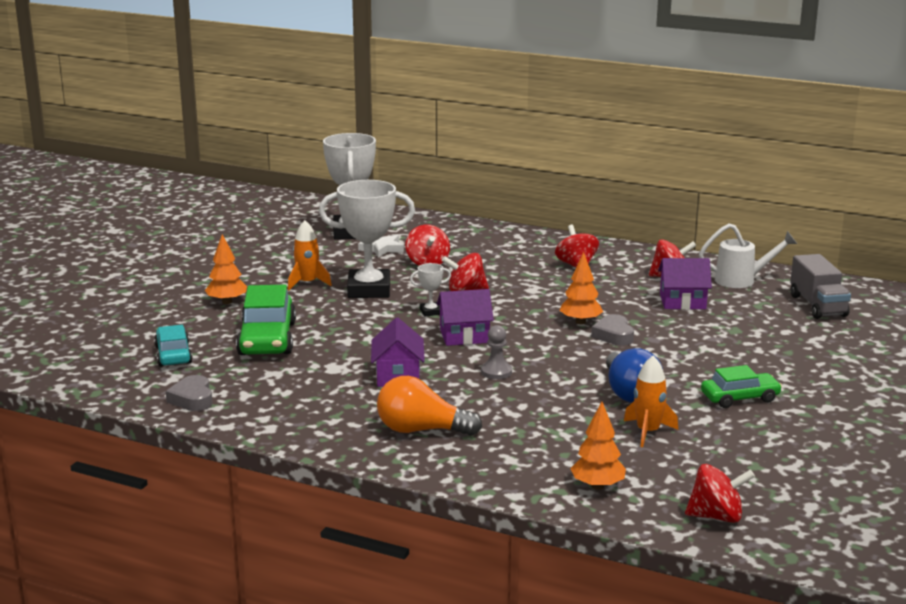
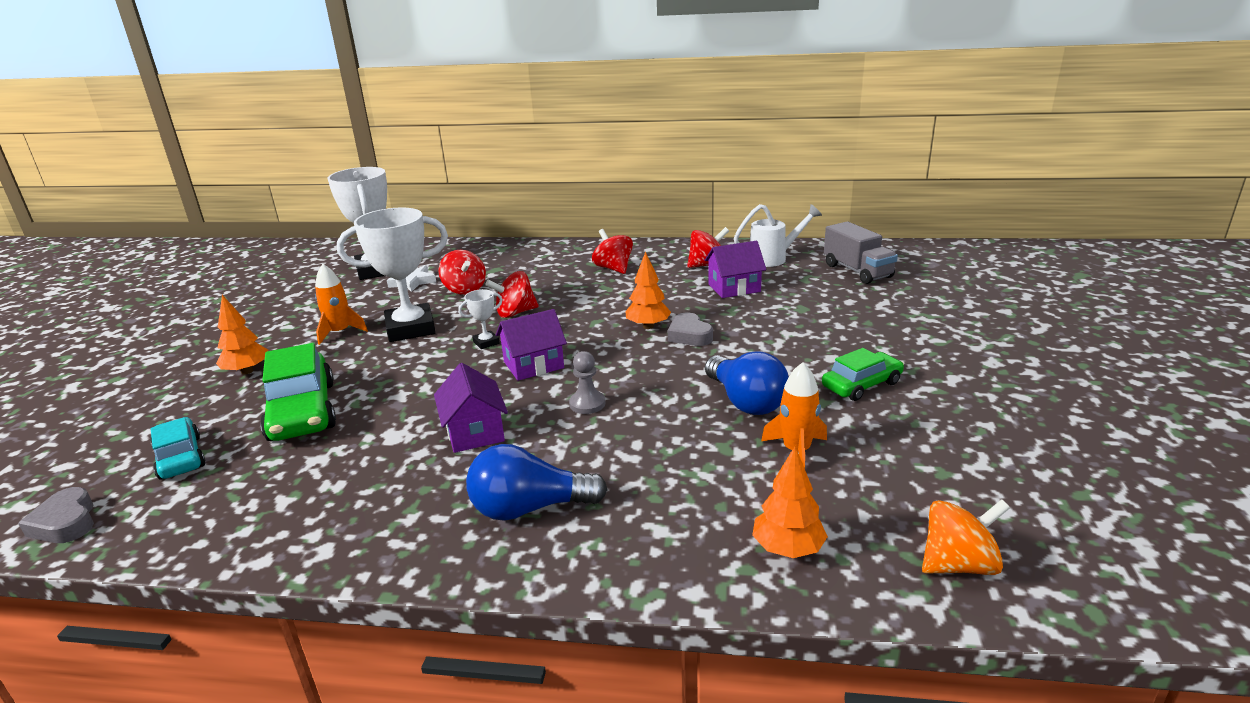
camera: 15 degrees left, 5 degrees up
(192, 399) = (208, 524): grey heart -> grey heart (66, 523)
(421, 430) = (529, 508): orange light bulb -> blue light bulb
(716, 516) = (958, 564): red spinning top -> orange spinning top

